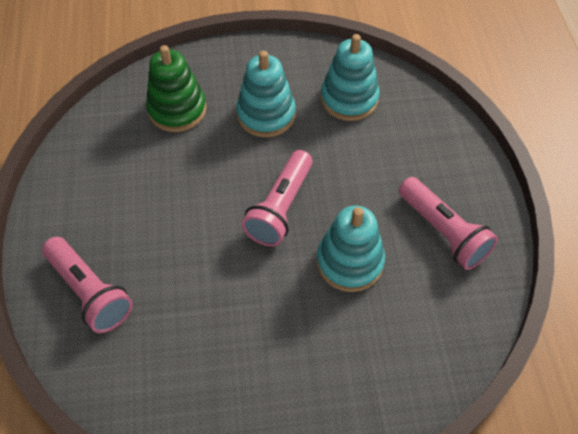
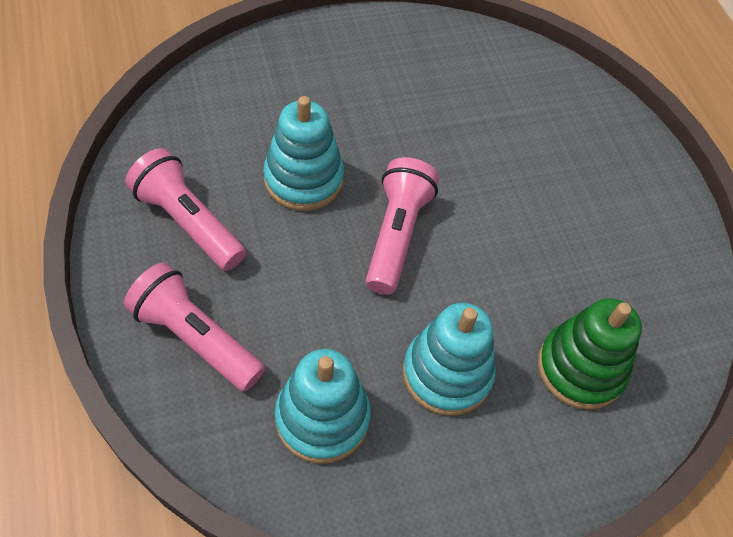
camera: 165 degrees right, 0 degrees up
(90, 292) = (578, 129): pink flashlight -> pink flashlight (195, 338)

